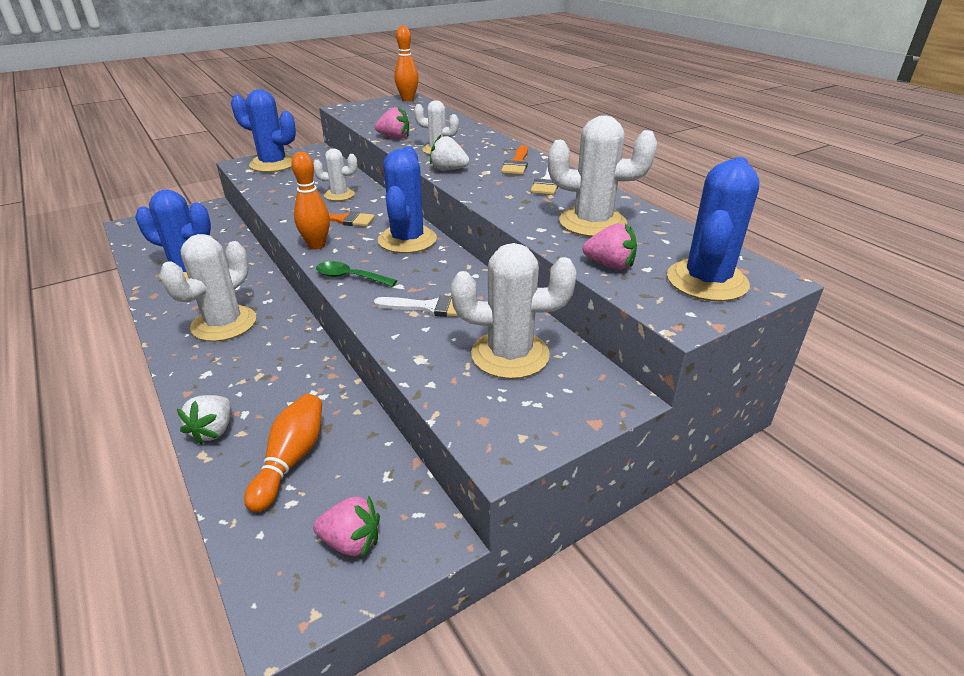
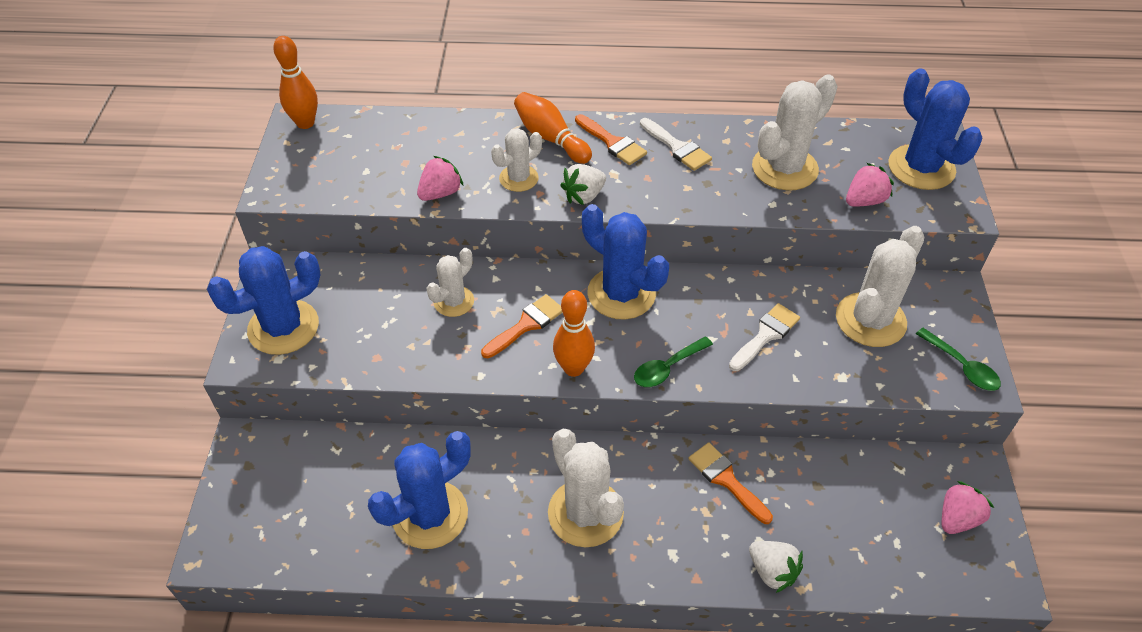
camera: 55 degrees left, 15 degrees up
(291, 460) = (846, 525): orange bowling pin -> orange bowling pin (550, 138)
(298, 375) = (726, 480): none -> orange brush
(511, 431) = (962, 367): none -> green spoon

